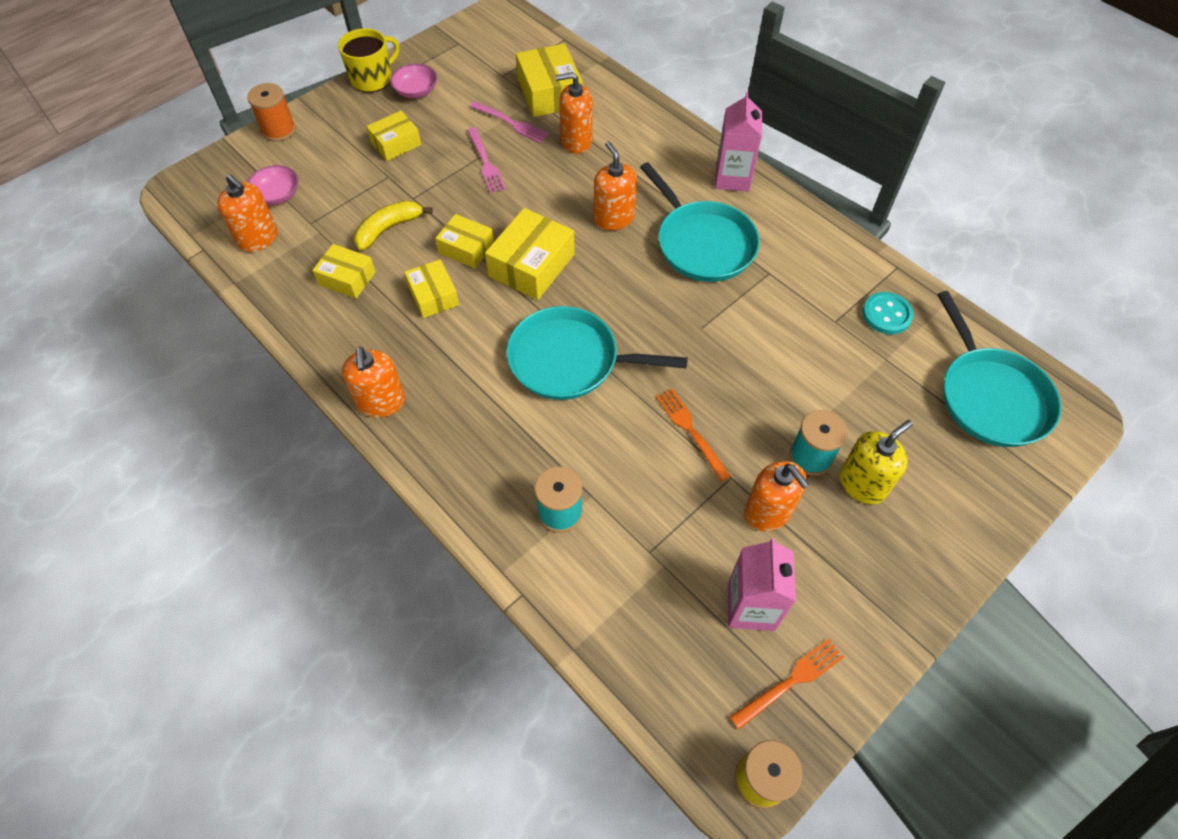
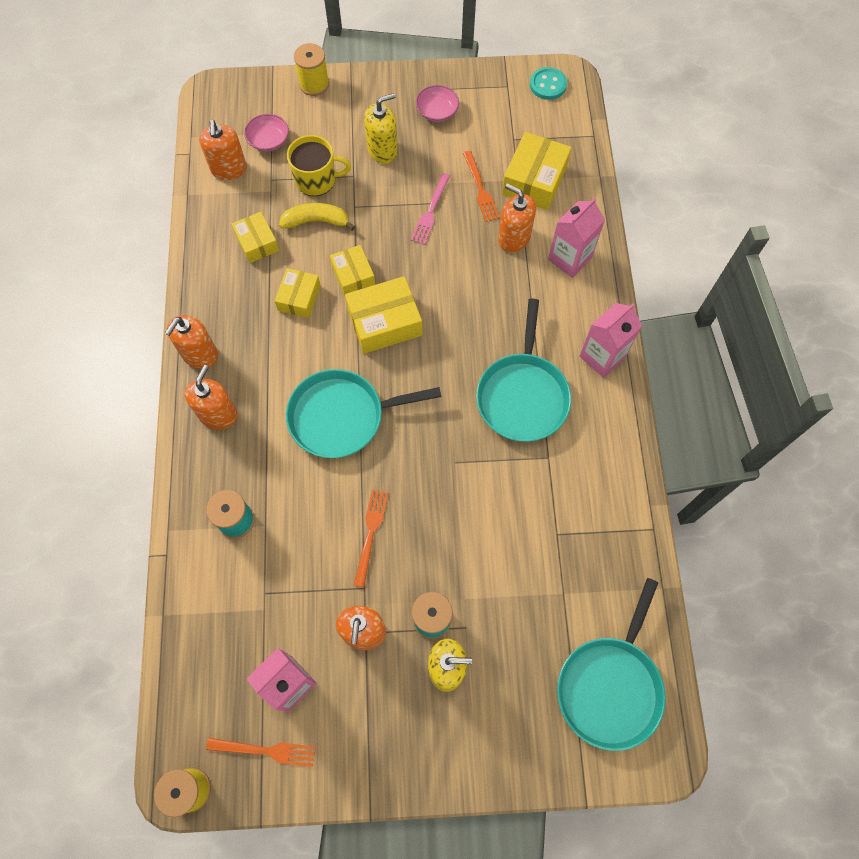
camera: 40 degrees right, 10 degrees up
(279, 130) = (314, 84): orange spool -> yellow spool
(372, 79) = (415, 79): yellow mug -> yellow mug (316, 180)
(396, 143) = (382, 150): yellow box -> yellow soap dispenser
(512, 123) = (480, 189): pink fork -> orange fork
(569, 360) = (341, 416): turquoise pan -> turquoise pan turned 60 degrees counterclockwise
(614, 218) = (478, 326): orange soap dispenser -> orange soap dispenser (218, 414)
(635, 128) = (570, 258): none -> pink carton
(886, 314) = (602, 560): turquoise button -> turquoise button (548, 85)

